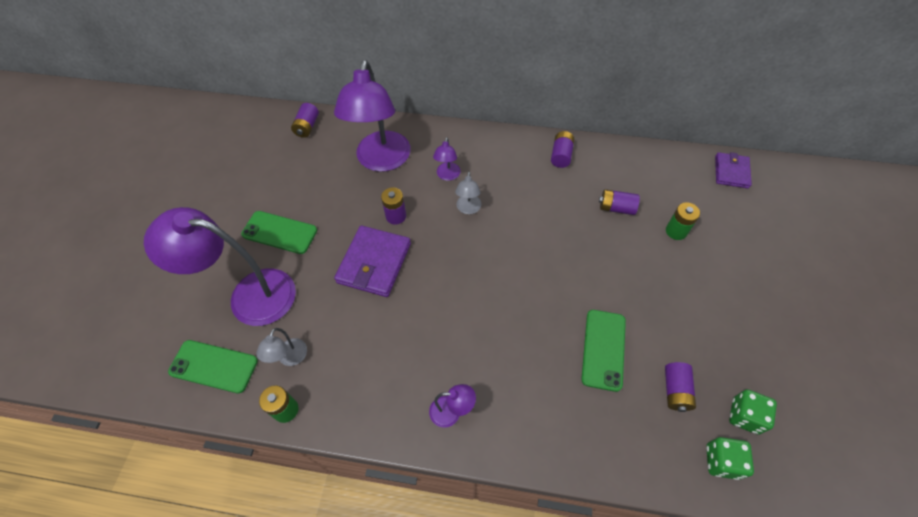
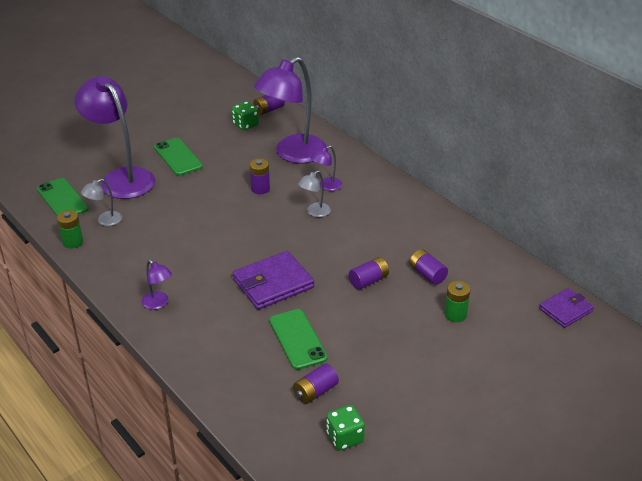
camera: 40 degrees right, 20 degrees down
(374, 263) = (213, 205): purple wallet -> purple wallet (273, 283)
(561, 155) = (430, 221): purple battery -> purple battery (368, 281)
(603, 349) = (297, 339): green phone -> green phone turned 75 degrees counterclockwise
(721, 461) = (291, 445): green dice -> green dice (245, 124)

